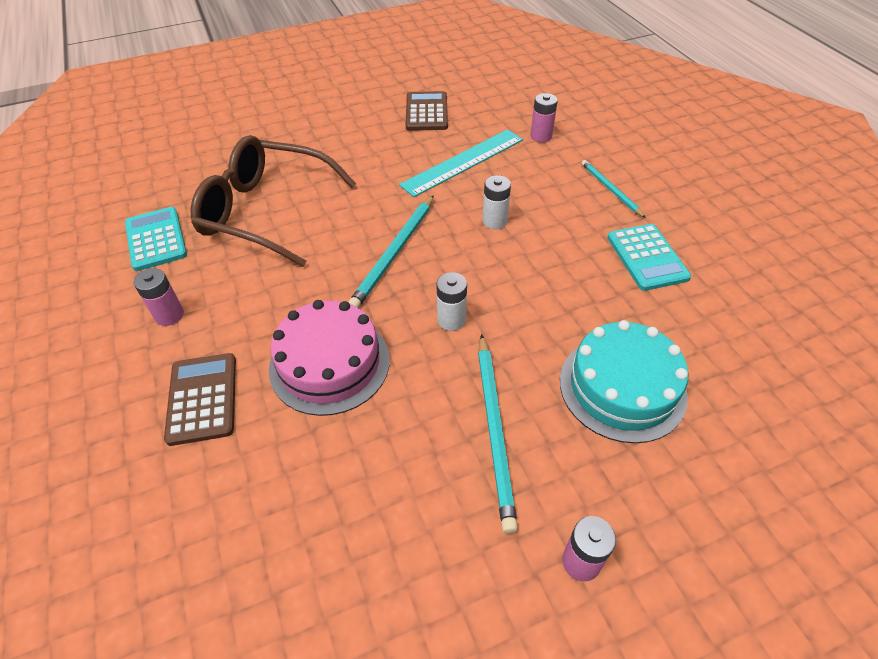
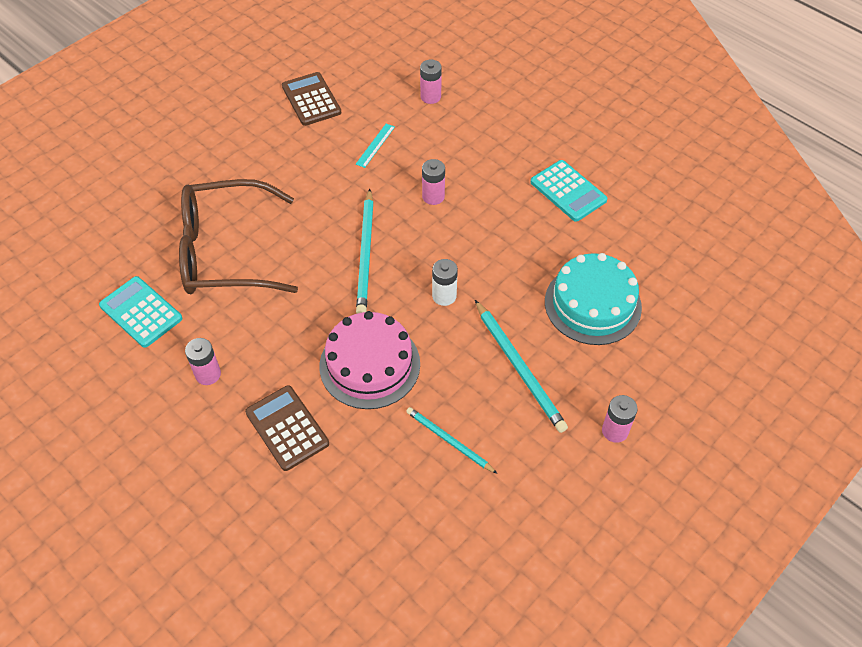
camera: 25 degrees left, 5 degrees up
(463, 162) = (375, 145): turquoise ruler -> turquoise ruler, size x0.46
(494, 221) = (433, 196): white battery -> pink battery
(610, 190) = (514, 135): turquoise pencil -> turquoise pencil (449, 441)

